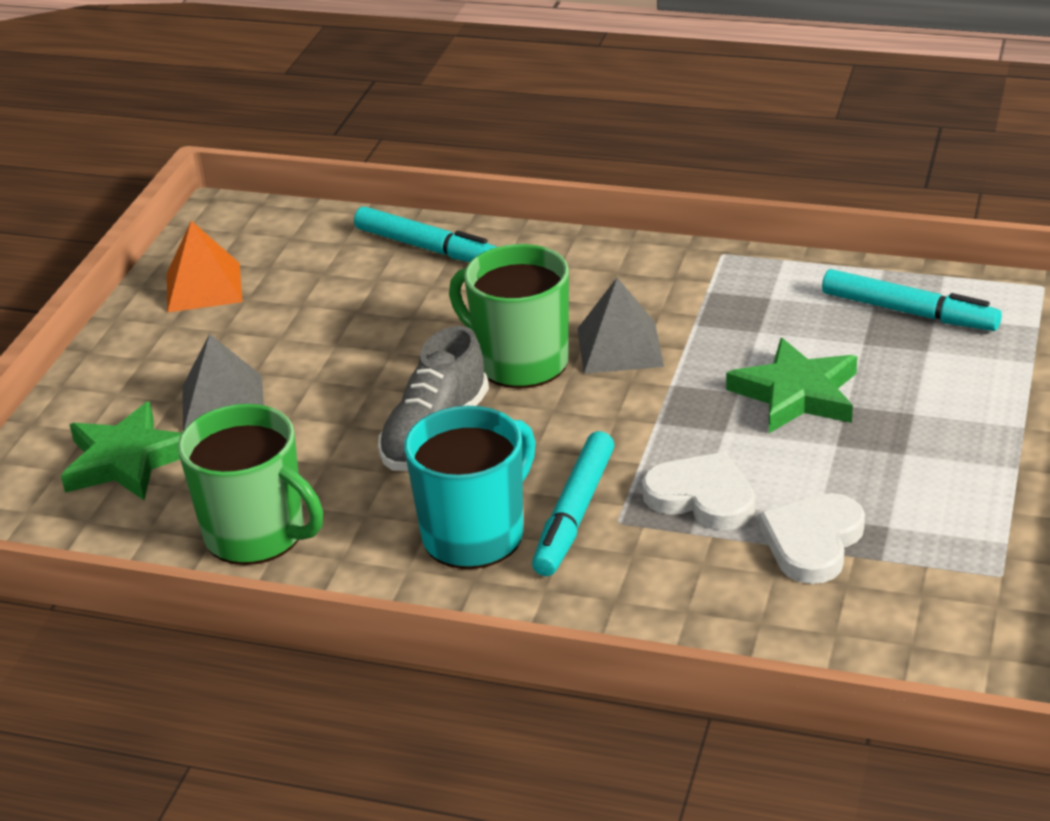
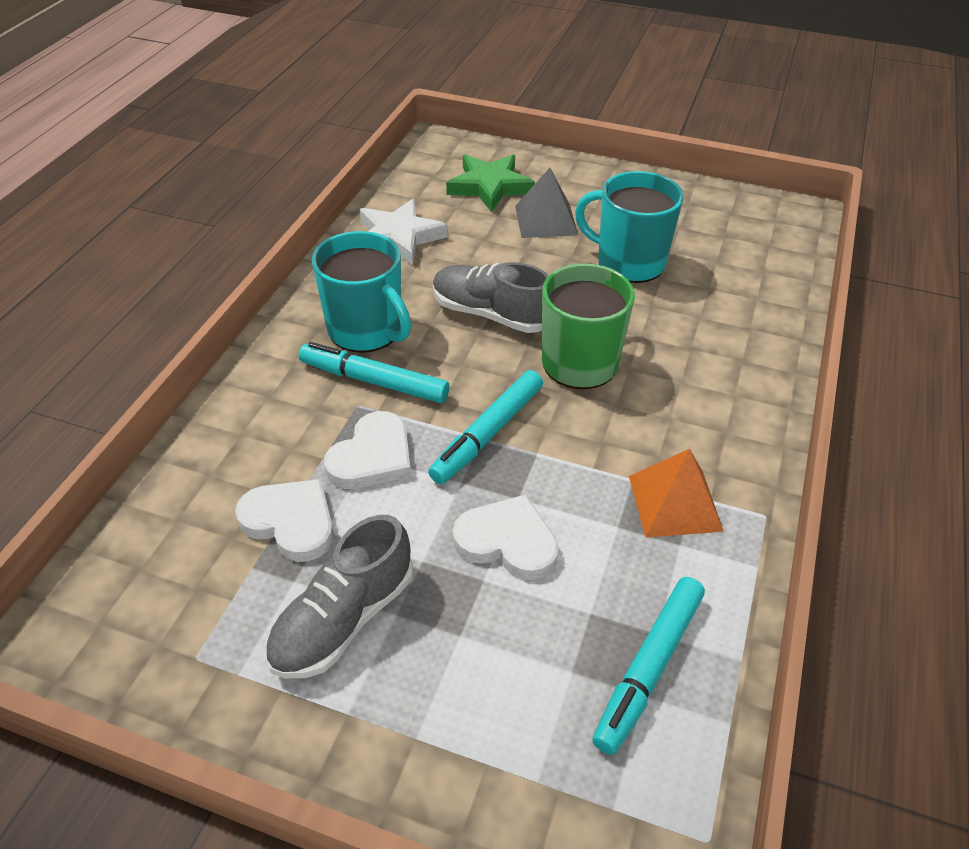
camera: 90 degrees right, 10 degrees up
(204, 287) = (694, 208): orange pyramid -> orange pyramid (674, 503)
(257, 534) = (398, 237): green mug -> white star
(324, 334) = (629, 262): none -> turquoise mug
(427, 248) = (759, 315): turquoise marker -> turquoise marker (488, 434)
(620, 347) = (598, 424): grey pyramid -> none
(796, 394) = (507, 541): green star -> white heart
(922, 485) = (343, 619): none -> grey shoe

